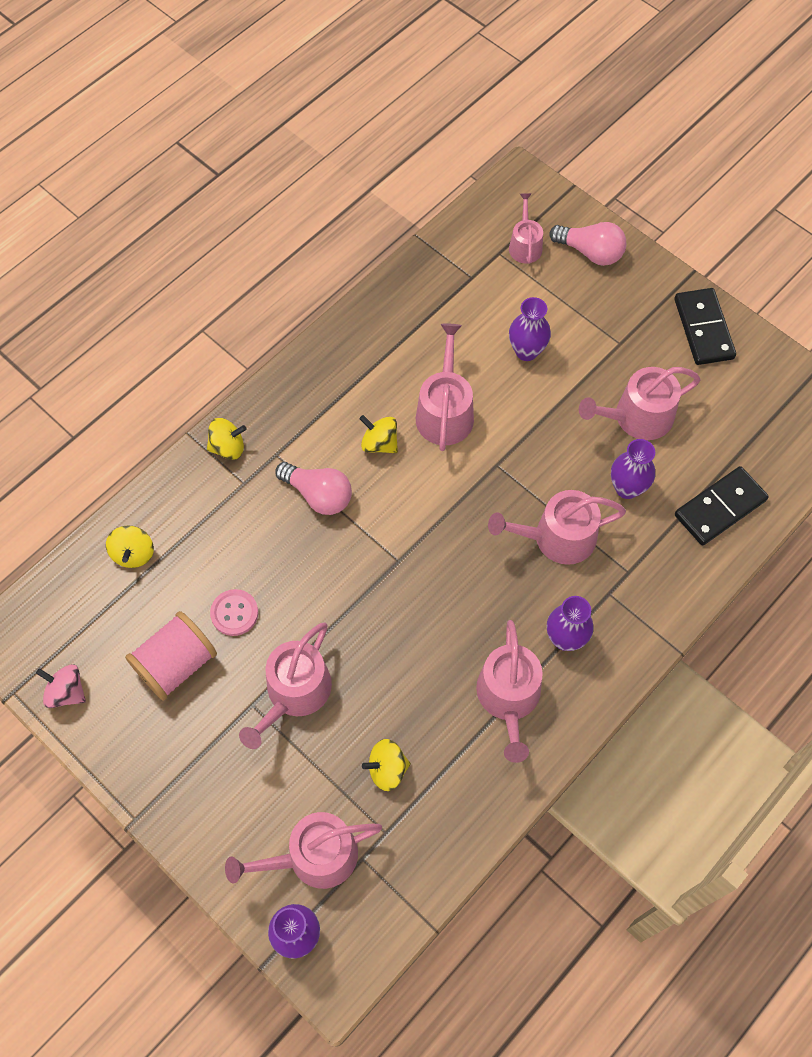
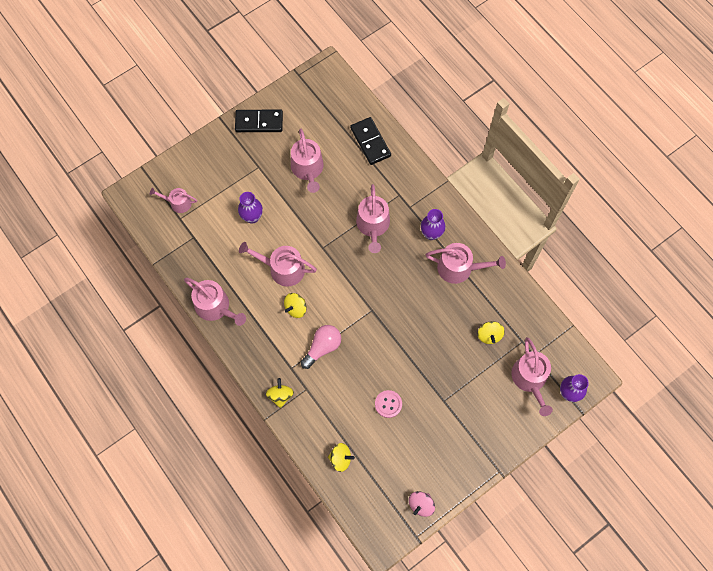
camera: 80 degrees left, 5 degrees up
(176, 664) = (413, 440): pink spool -> none
(294, 693) = (440, 377): pink watering can -> pink watering can (215, 307)
(590, 252) = (192, 168): pink light bulb -> none
(627, 488) = (350, 184): purple vase -> none

